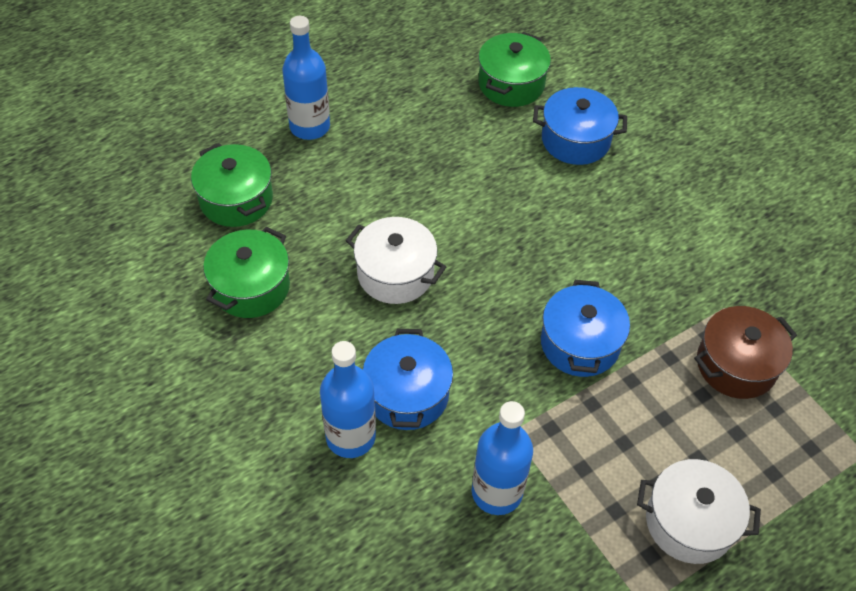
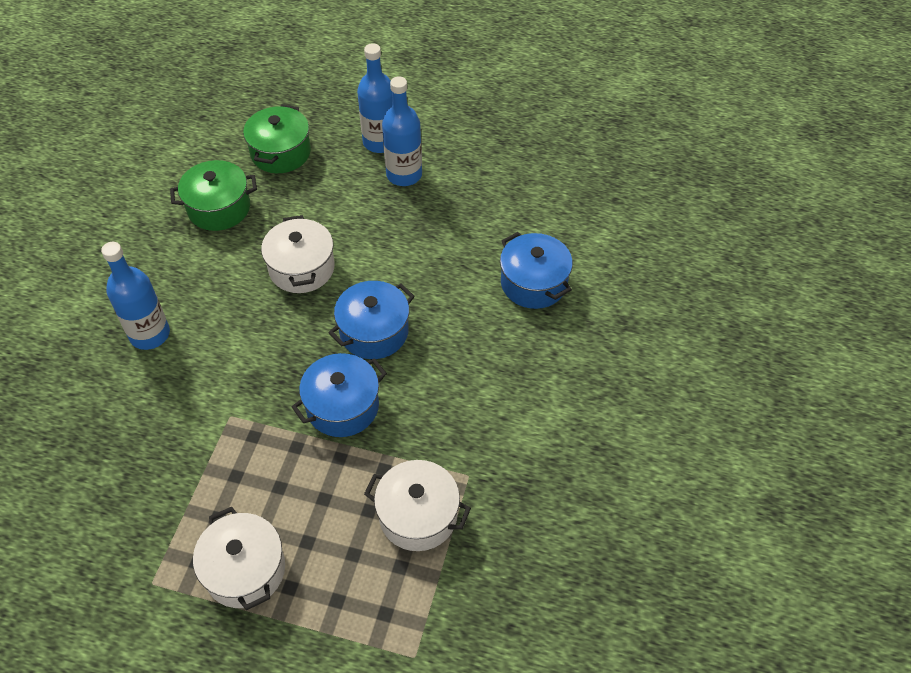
camera: 50 degrees right, 0 degrees up
(407, 394) = (209, 340): blue pot -> blue pot (374, 332)
(497, 492) = (173, 439): blue bottle -> blue bottle (404, 175)
(511, 84) = (545, 213): green pot -> none
(736, 365) = (418, 515): brown pot -> white pot

